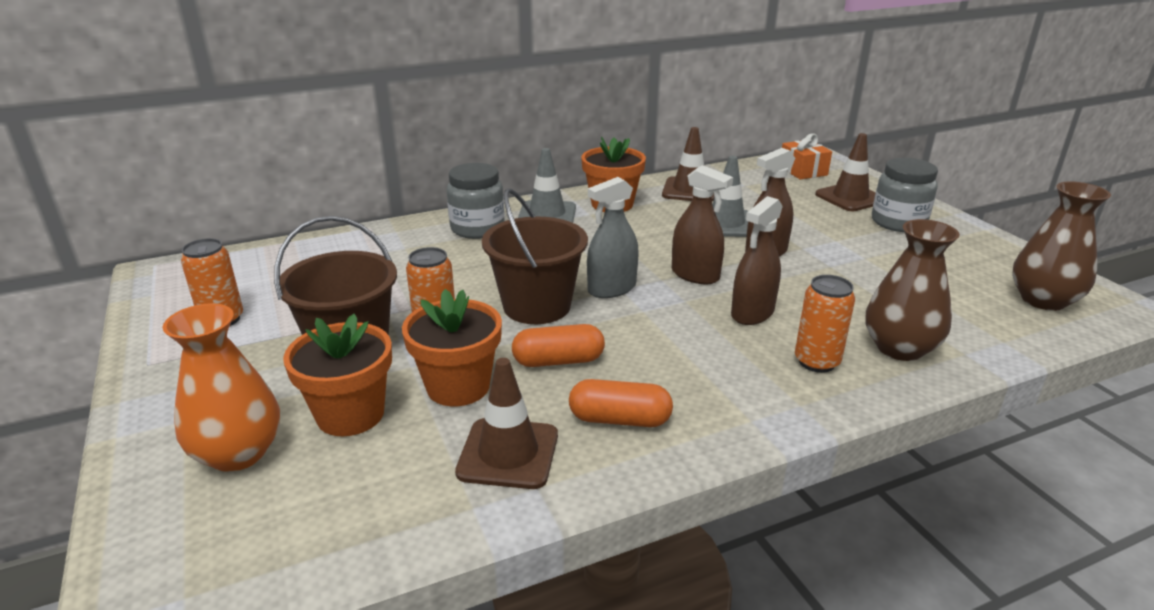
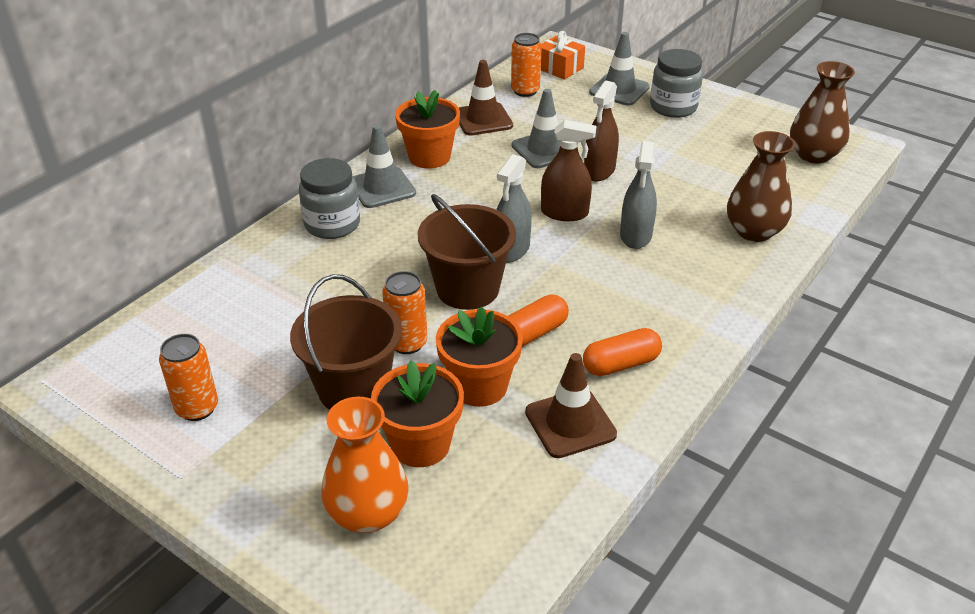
camera: 30 degrees left, 10 degrees up
(752, 313) = (636, 235): brown spray bottle -> grey spray bottle
(816, 362) = (710, 263): orange can -> orange can (525, 91)
(850, 198) = (619, 90): brown traffic cone -> grey traffic cone

